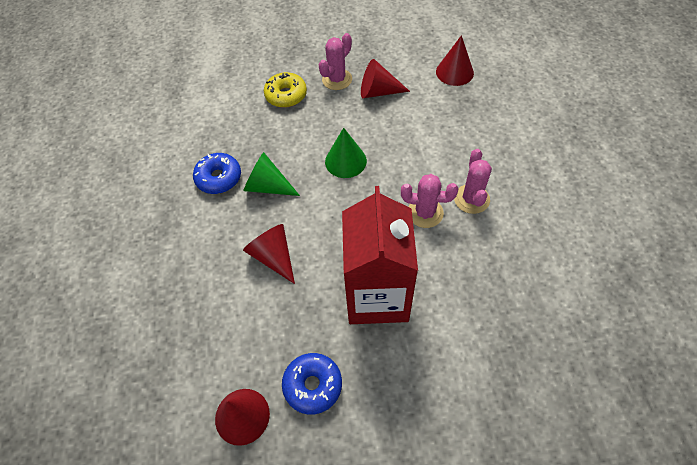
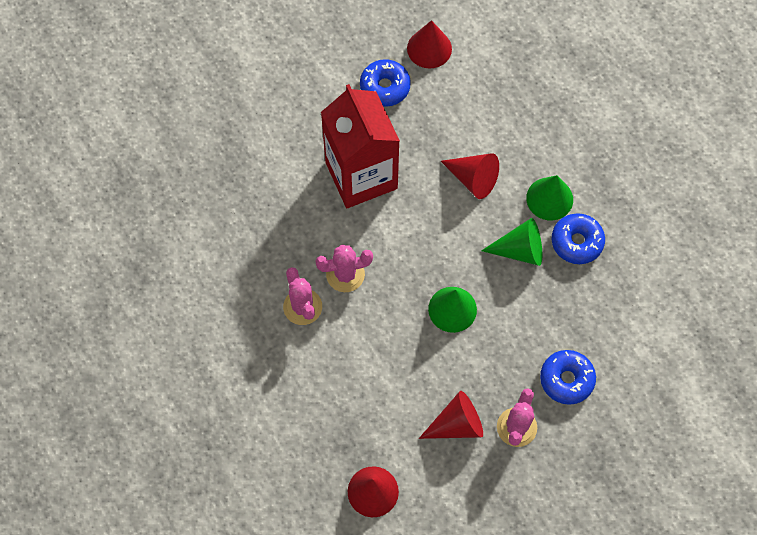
camera: 155 degrees right, 10 degrees up
(218, 218) = (549, 198): none -> green cone
(286, 95) = (566, 379): yellow donut -> blue donut

